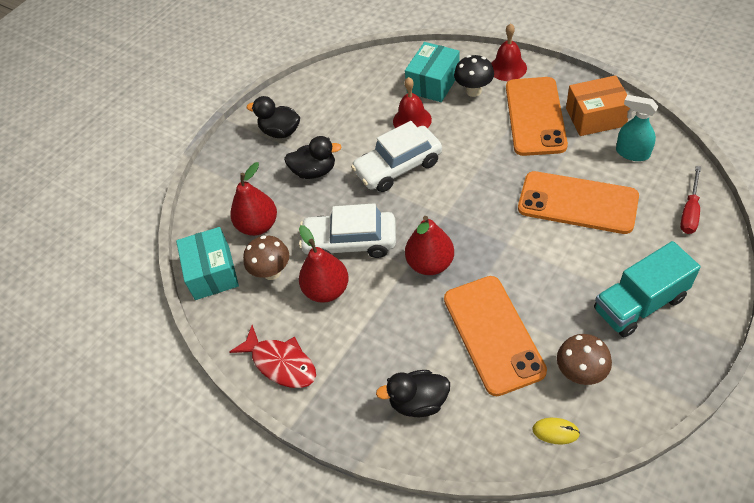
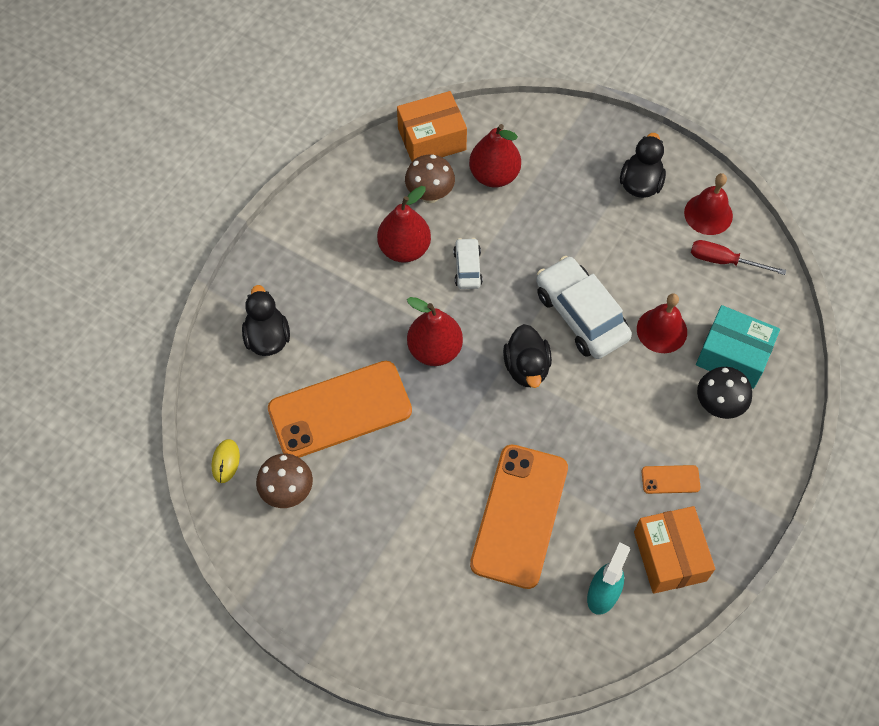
camera: 80 degrees right, 10 degrees up
(212, 273) = (432, 139): turquoise box -> orange box
(280, 363) = (319, 213): red fish -> none
(314, 171) = (575, 225): black duck -> black duck (526, 367)
(350, 242) = (467, 268): white car -> white car, size x0.52
(508, 68) = (766, 451): red bell -> red bell (708, 214)
(535, 116) = (670, 479): orange phone -> orange phone, size x0.41
(639, 304) = (370, 565): turquoise truck -> none
(690, 211) = (502, 647): red screwdriver -> red screwdriver (724, 261)

